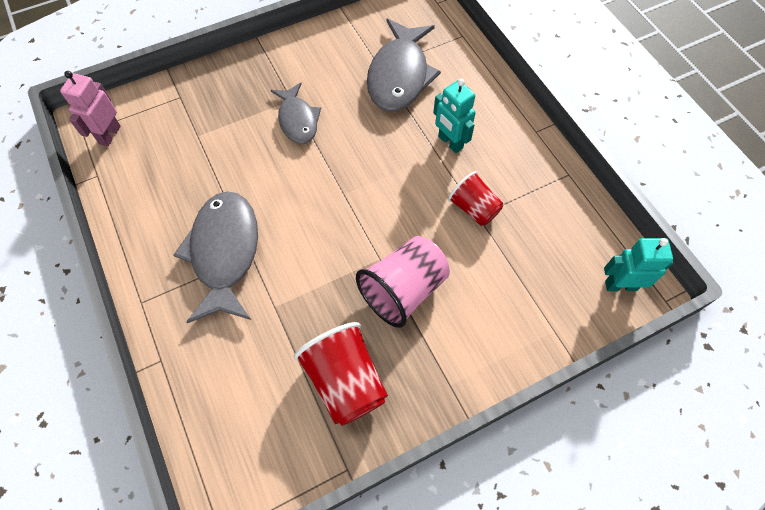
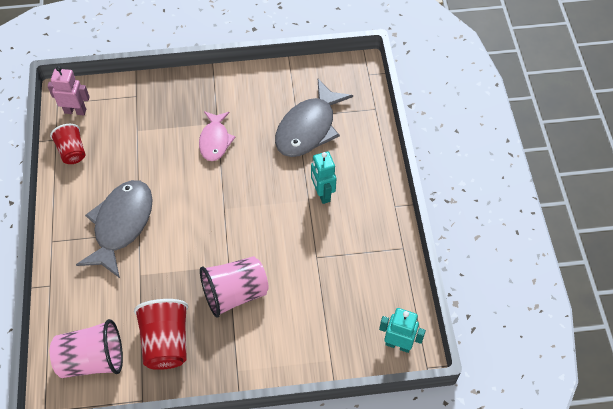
camera: 20 degrees right, 5 degrees down
(109, 135) = (75, 111): pink robot -> pink robot turned 60 degrees clockwise
(258, 439) = (92, 359): none -> pink cup
(297, 120) = (215, 141): grey fish -> pink fish
(474, 208) = (315, 251): red cup -> red cup (72, 152)

